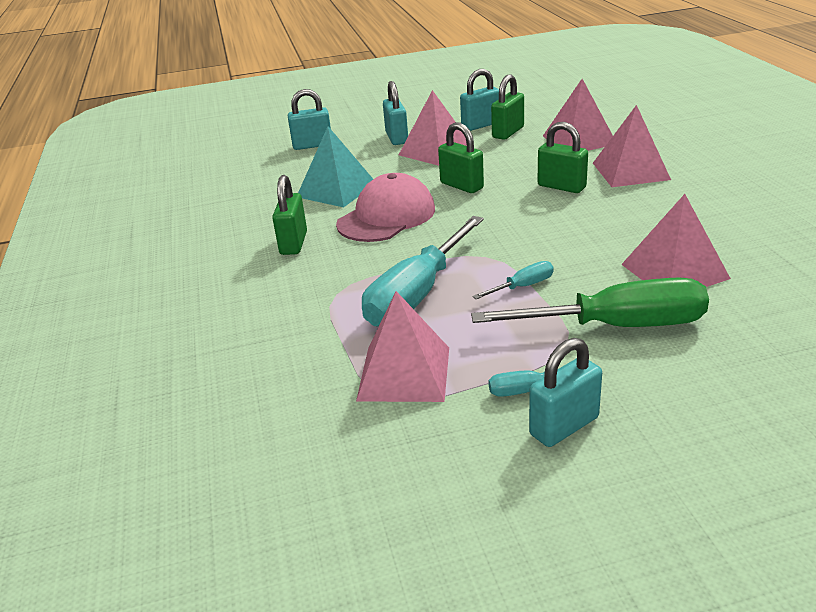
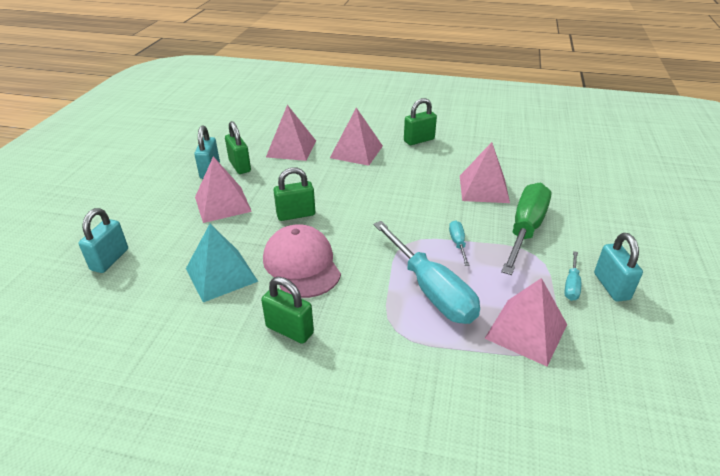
camera: 65 degrees left, 5 degrees up
(397, 138) = (170, 212): turquoise padlock -> none
(561, 187) = (347, 180): green padlock -> green padlock (419, 140)

